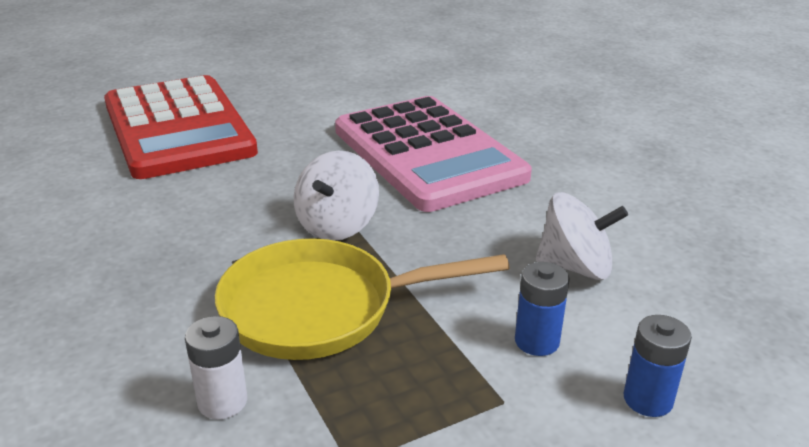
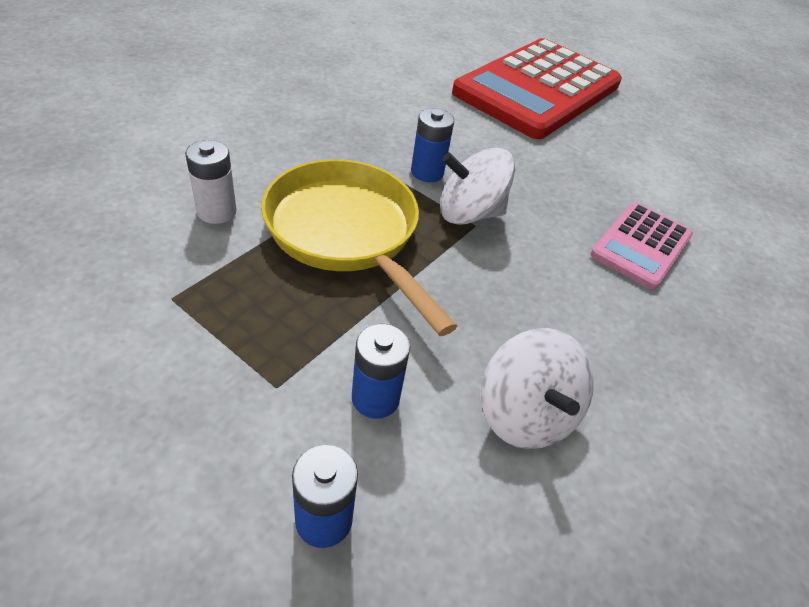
camera: 60 degrees right, 15 degrees up
(260, 232) = (427, 172): none -> blue battery
(427, 154) = (641, 245): pink calculator -> pink calculator, size x0.49

